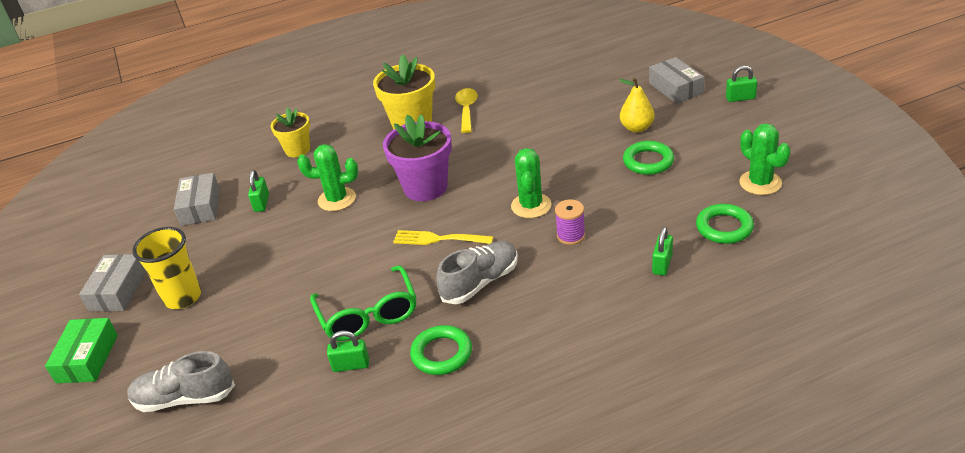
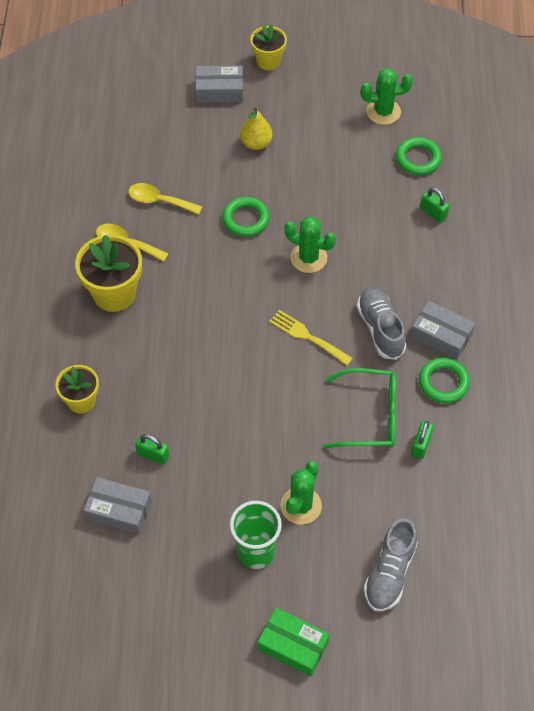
camera: 70 degrees left, 20 degrees up
(118, 291) = (209, 607): grey box -> grey box (441, 335)
(183, 297) = (256, 552): yellow cup -> green cup
(337, 199) = (194, 392): green cactus -> green cactus (301, 506)
(425, 187) = (227, 319): purple flower pot -> none
(438, 239) = (307, 336): yellow fork -> yellow fork turned 90 degrees clockwise
(524, 107) = (159, 201): none -> yellow spoon
(571, 236) = (364, 250): purple spool -> none
(648, 161) = (307, 159): green ring -> green ring (245, 219)
(740, 98) = (268, 61): green padlock -> yellow flower pot

